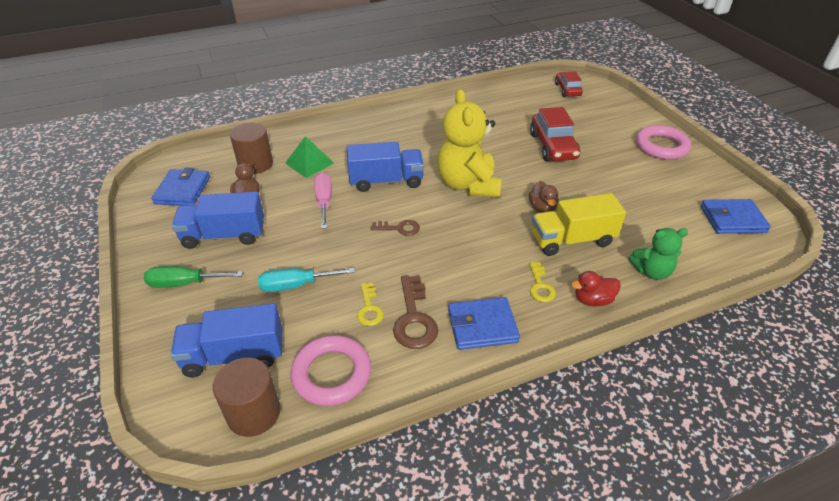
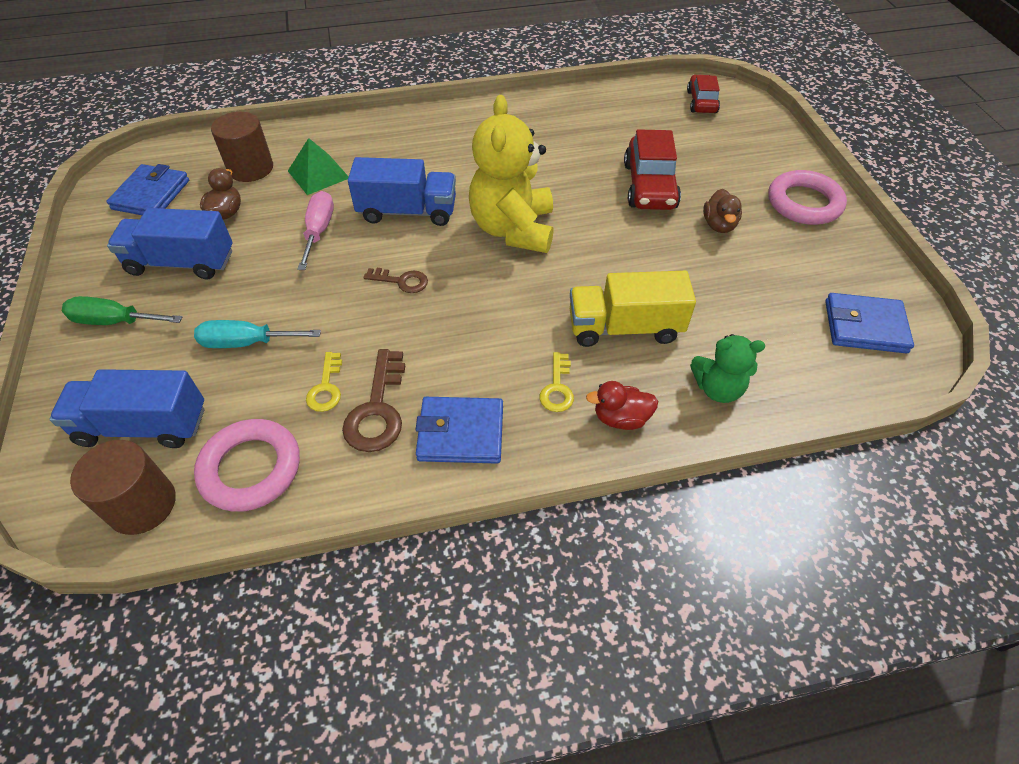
camera: 10 degrees right, 10 degrees up
(542, 208) = (601, 276): brown duck -> brown duck (719, 225)

